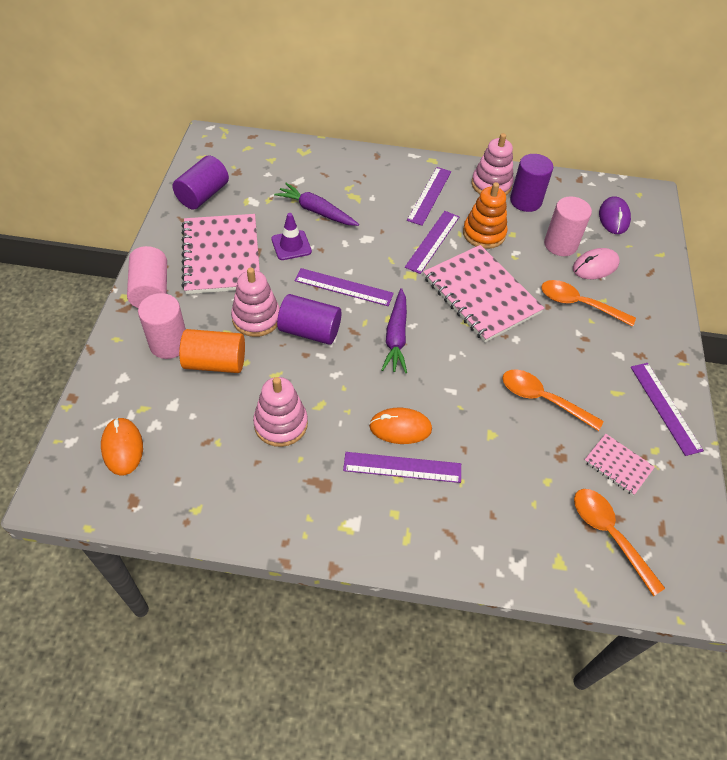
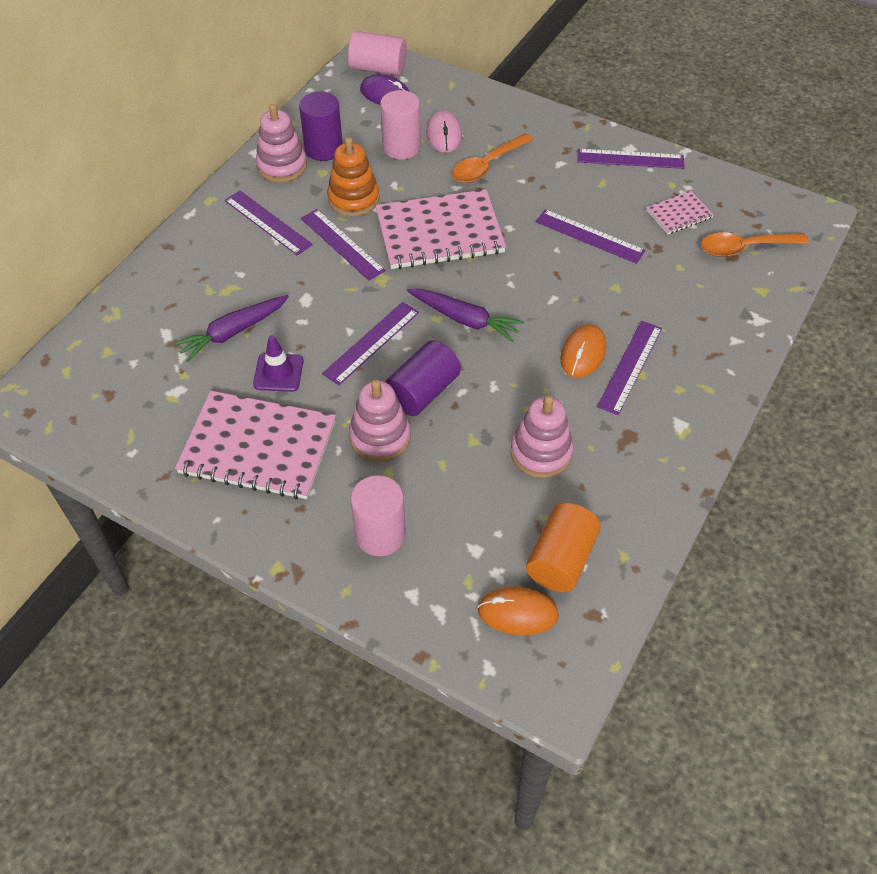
camera: 65 degrees left, 0 degrees up
(151, 290) = (280, 537): pink cylinder -> pink cylinder (378, 69)
(203, 195) = (132, 442): purple cylinder -> none
(215, 362) = (430, 493): orange cylinder -> orange cylinder (561, 559)
(542, 399) = (589, 236): orange spoon -> purple ruler

